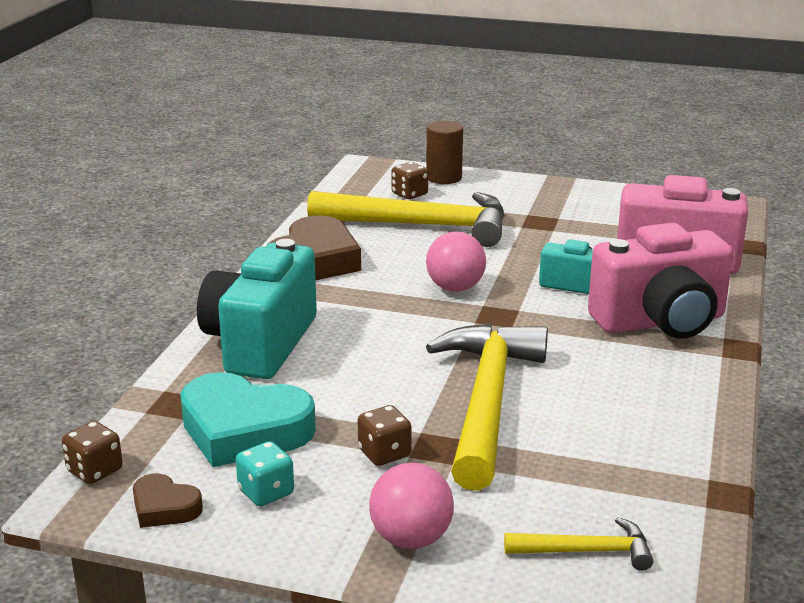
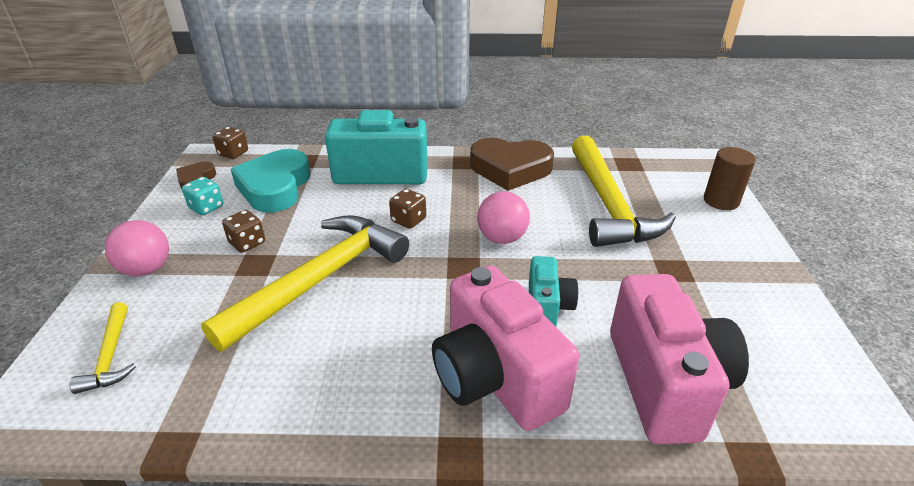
camera: 75 degrees right, 10 degrees up
(409, 194) = (666, 189): brown dice -> brown dice (408, 220)
(486, 401) = (320, 279): yellow hammer -> yellow hammer turned 45 degrees counterclockwise

